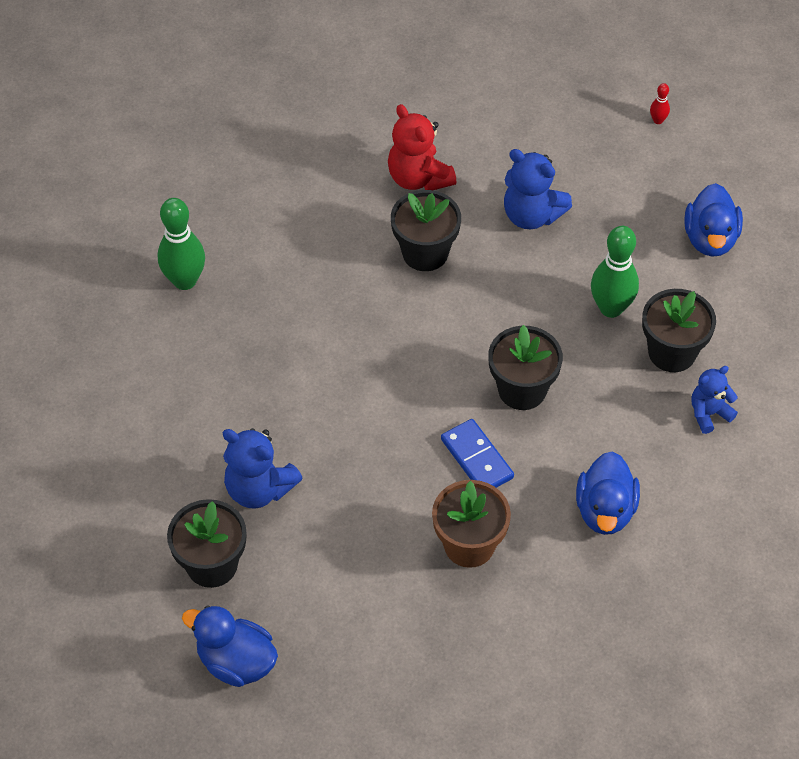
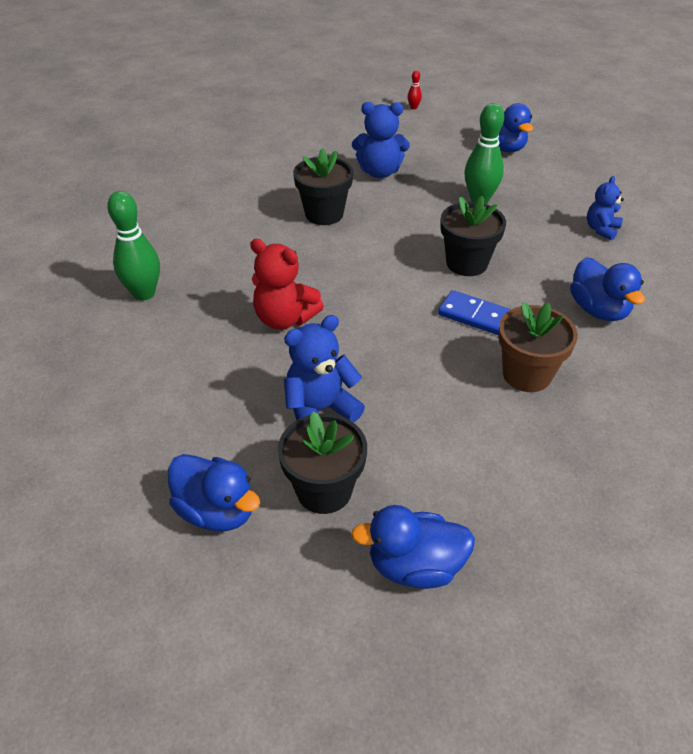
camera: 30 degrees left, 10 degrees down
(119, 539) = (216, 511): none -> blue duck
(259, 489) = (320, 410): blue teddy bear -> blue teddy bear turned 150 degrees clockwise
(418, 178) = (284, 178): red teddy bear -> red teddy bear (285, 318)
(672, 352) = (542, 207): black flower pot -> none

